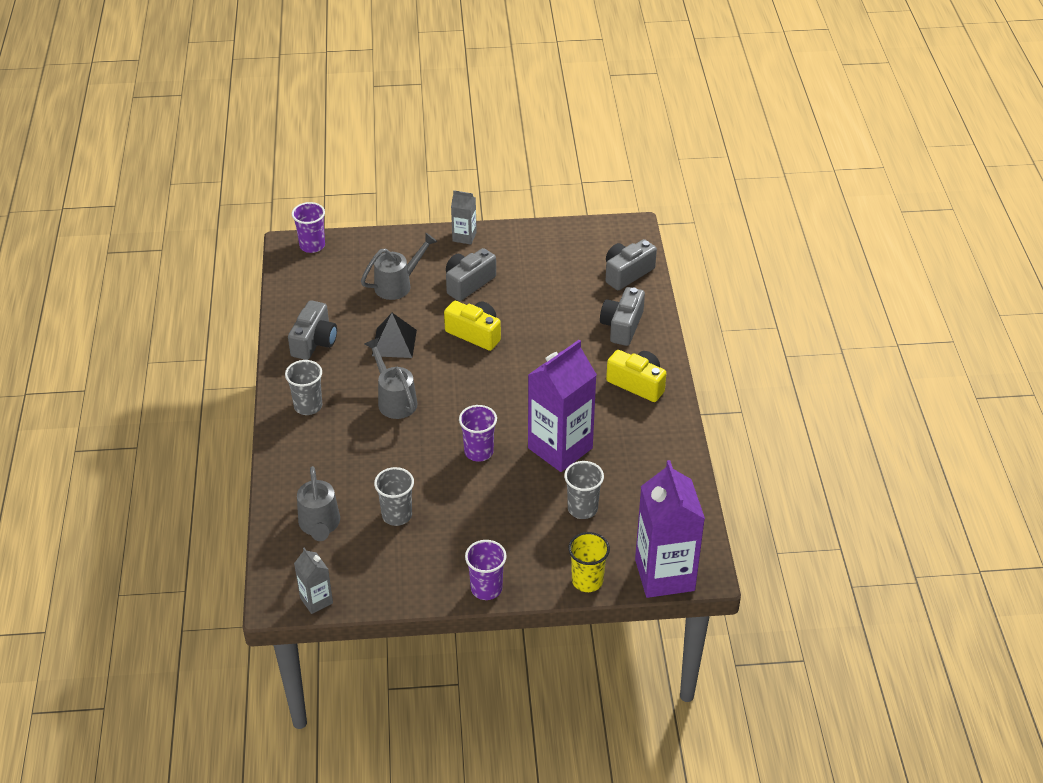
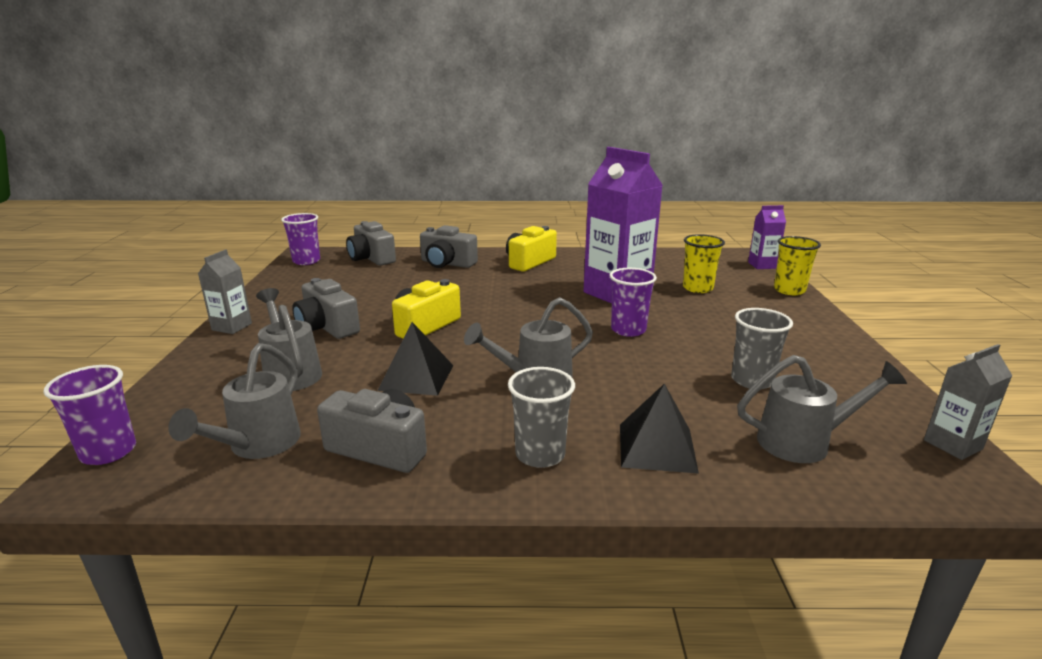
camera: 85 degrees left, 20 degrees down
(314, 456) = (657, 447): none -> black pyramid
(317, 295) = (258, 445): none -> grey watering can
(486, 588) = (834, 332): purple cup -> purple cup (306, 261)
(582, 508) = (697, 288): grey cup -> yellow cup
(664, 575) = (762, 265): purple carton -> purple carton, size x0.49

